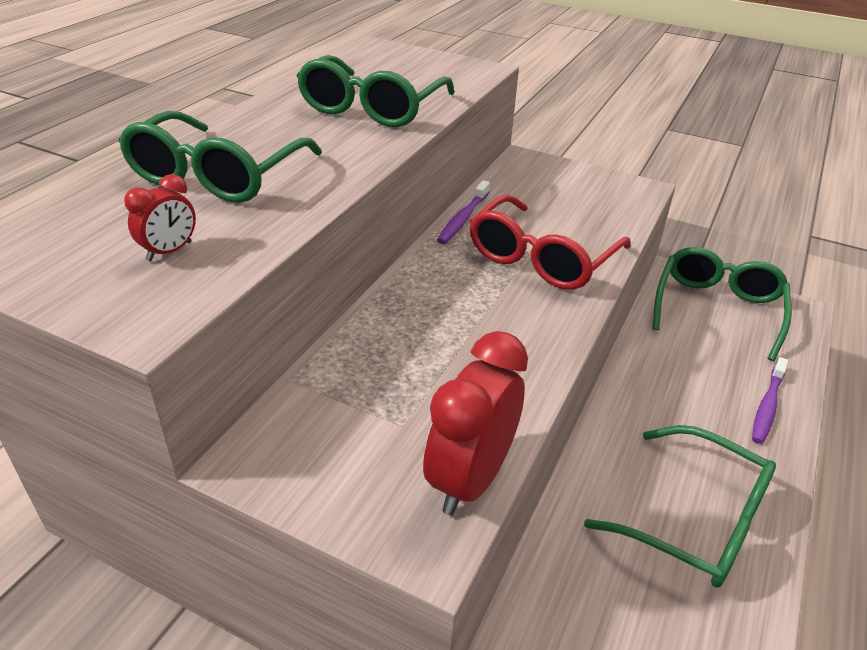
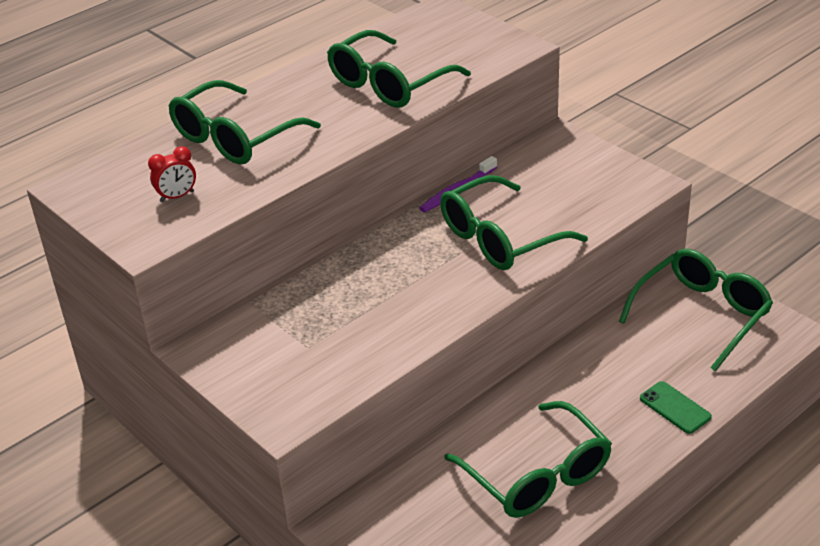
camera: 25 degrees right, 0 degrees up
(470, 479) = (332, 390): red clock -> none
(541, 258) = (500, 238): red glasses -> green glasses
(767, 406) = (675, 408): purple toothbrush -> green phone

